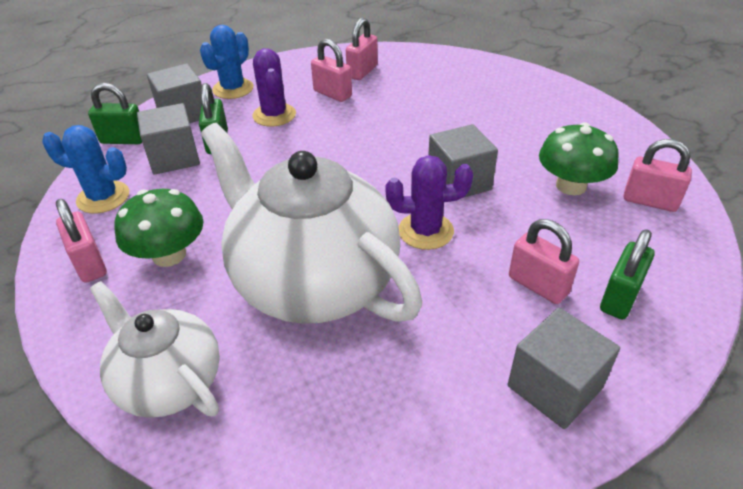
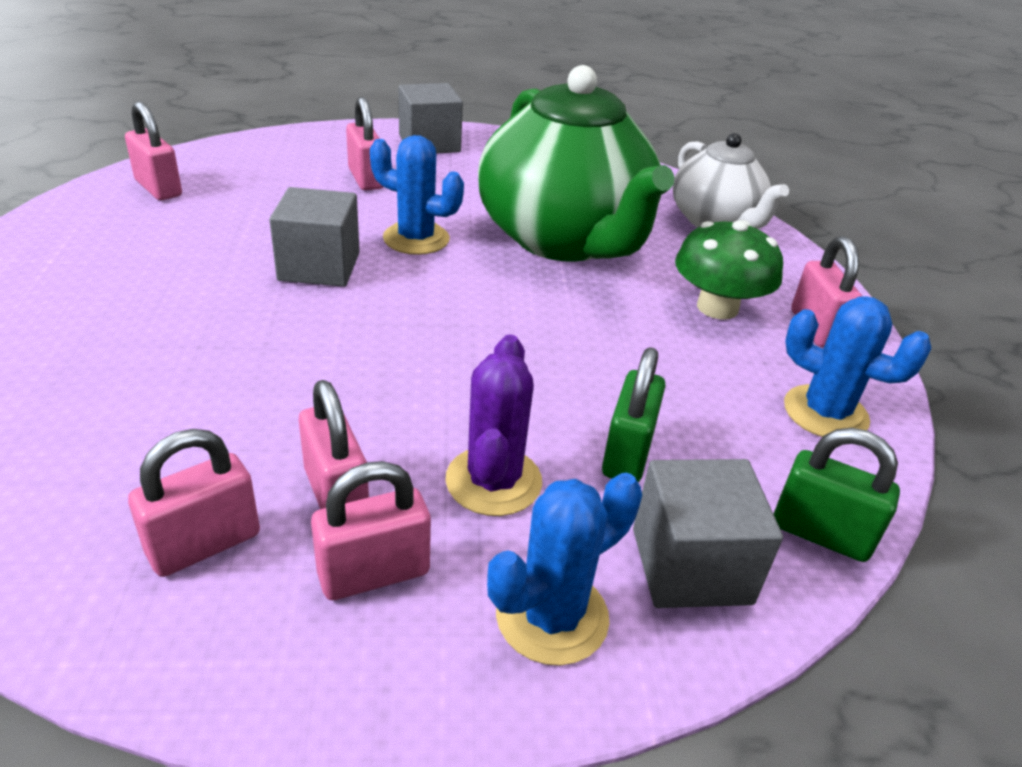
camera: 160 degrees left, 5 degrees down
(174, 157) = (711, 449): grey cube -> none
(300, 81) = (374, 573): none -> pink padlock
(313, 281) = (565, 239): white teapot -> green teapot
(425, 231) = (416, 239): purple cactus -> blue cactus
(571, 186) = (205, 223): green mushroom -> none
(620, 297) = (314, 156): green padlock -> none

